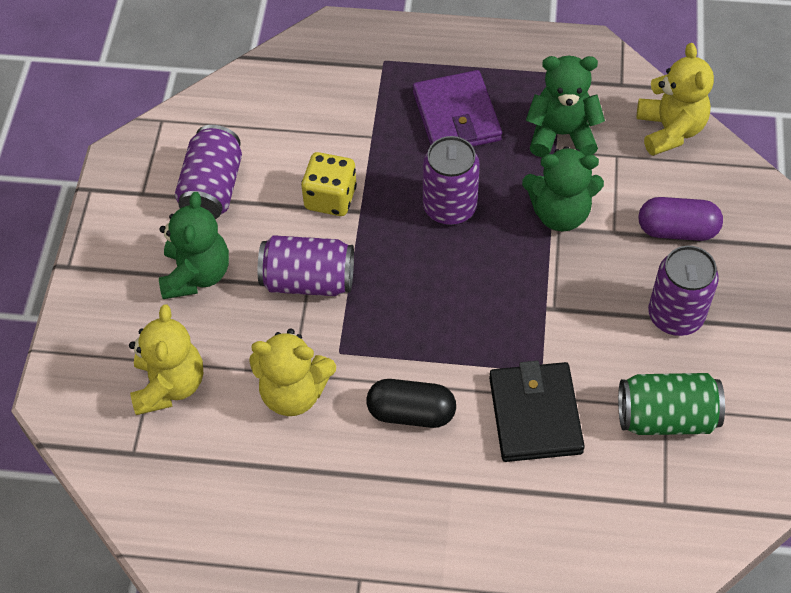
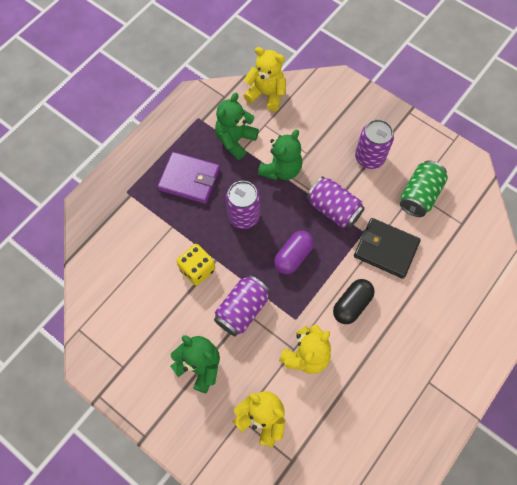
camera: 60 degrees left, 10 degrees up
(212, 189) = (148, 327): purple can -> purple can (333, 209)
(677, 230) = (324, 127): purple capsule -> purple capsule (293, 256)

